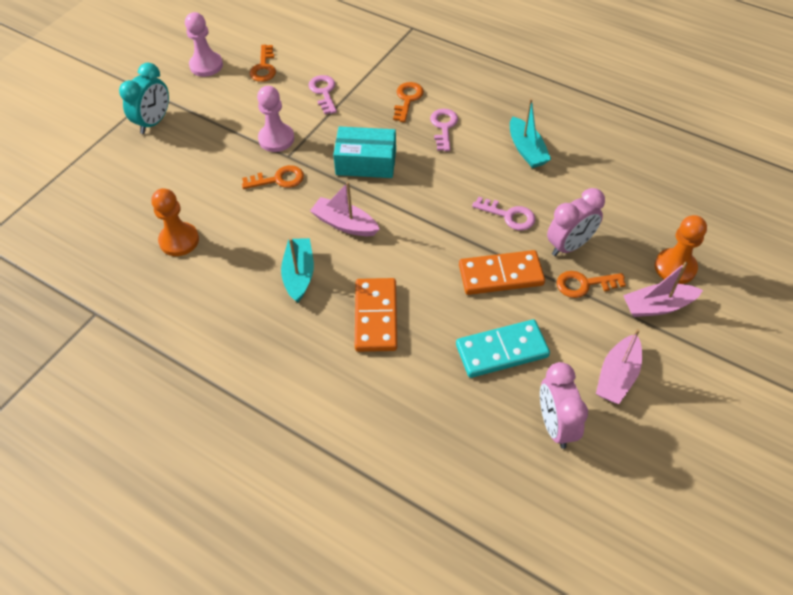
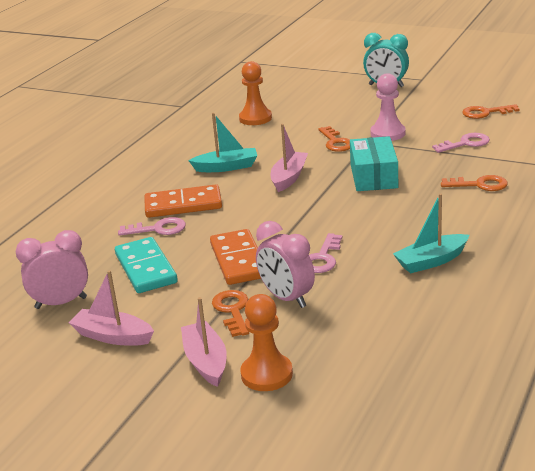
camera: 85 degrees right, 25 degrees down
(206, 65) = (472, 90): pink pawn -> none
(444, 127) = (446, 209): pink key -> pink key (158, 229)

